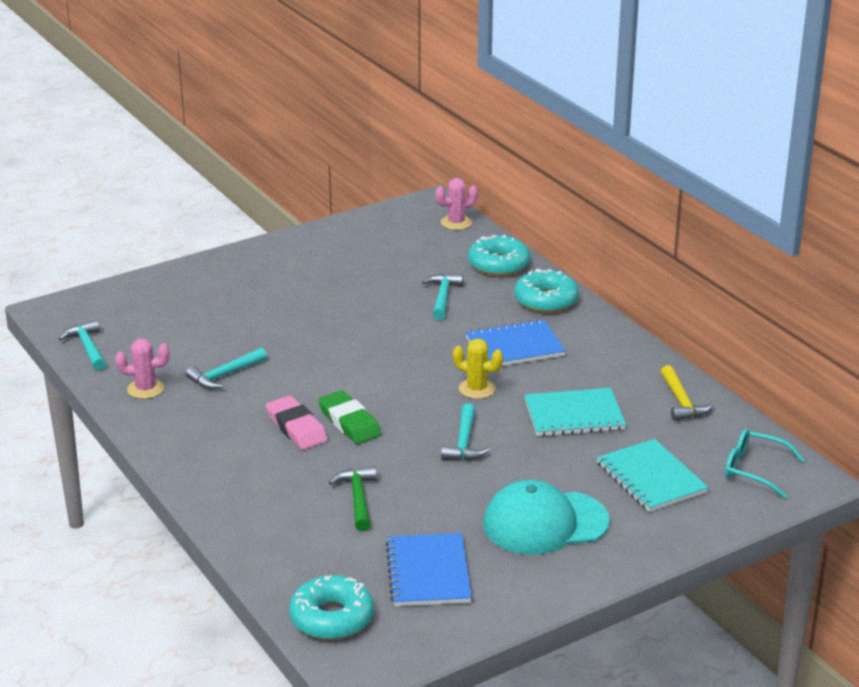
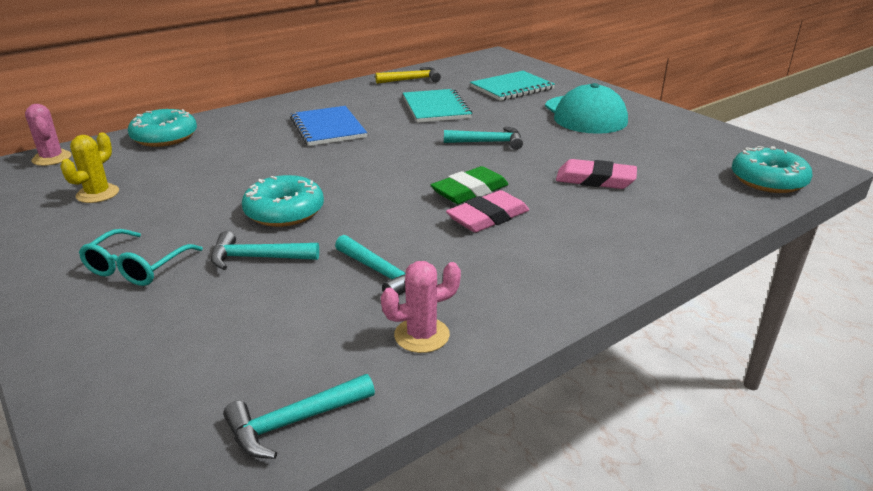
camera: 95 degrees left, 0 degrees up
(145, 389) = (421, 335): pink cactus -> pink cactus turned 75 degrees clockwise
(358, 498) = (595, 180): green hammer -> pink eraser
(428, 572) = (676, 149): blue notebook -> none
(443, 297) = (222, 159): turquoise hammer -> turquoise hammer (257, 258)
(477, 389) = (400, 140): yellow cactus -> yellow cactus (97, 194)
(546, 300) = (246, 118): turquoise donut -> turquoise donut (284, 211)
(754, 470) = (490, 65): turquoise glasses -> turquoise glasses (137, 267)

